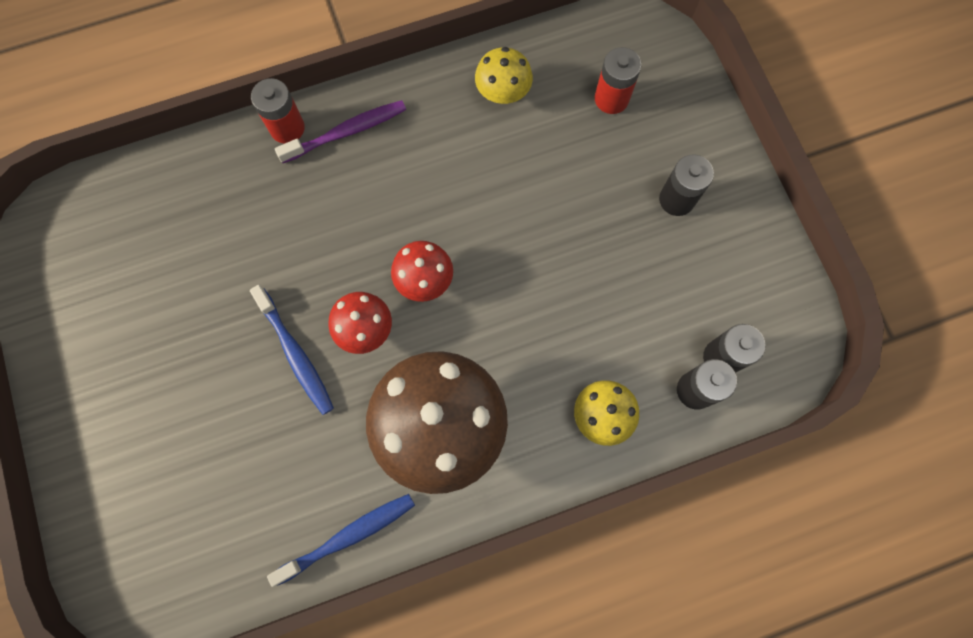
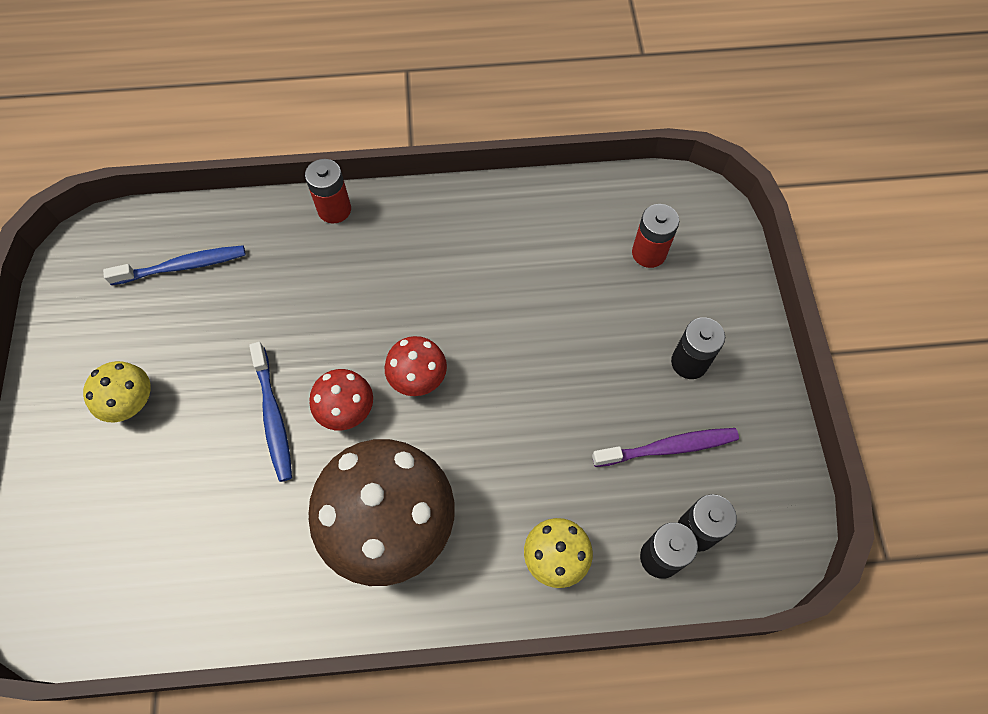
camera: 15 degrees right, 10 degrees down
(346, 132) = (387, 225): purple toothbrush -> purple toothbrush (667, 448)
(347, 537) = (263, 610): blue toothbrush -> blue toothbrush (182, 266)
(503, 92) = (545, 223): yellow mushroom -> yellow mushroom (131, 402)

